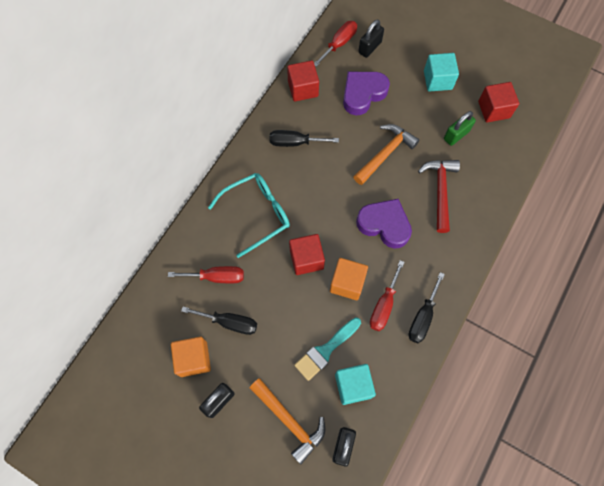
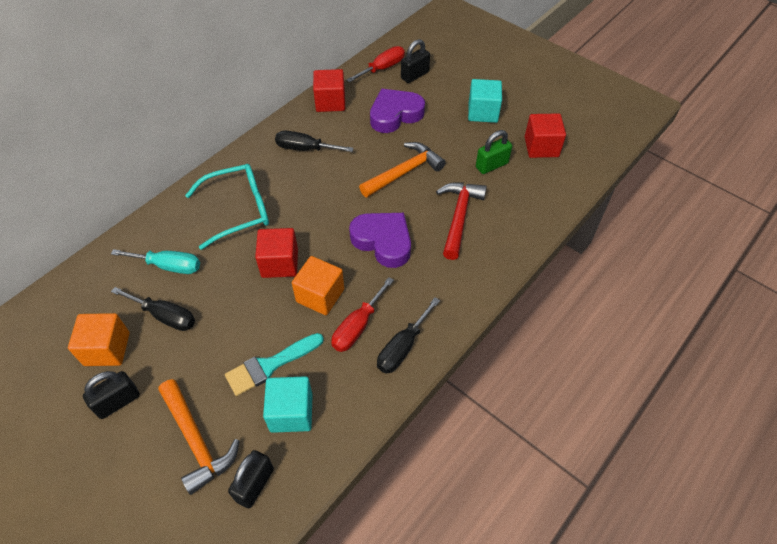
camera: 10 degrees right, 15 degrees down
(216, 277) = (169, 266): red screwdriver -> turquoise screwdriver

